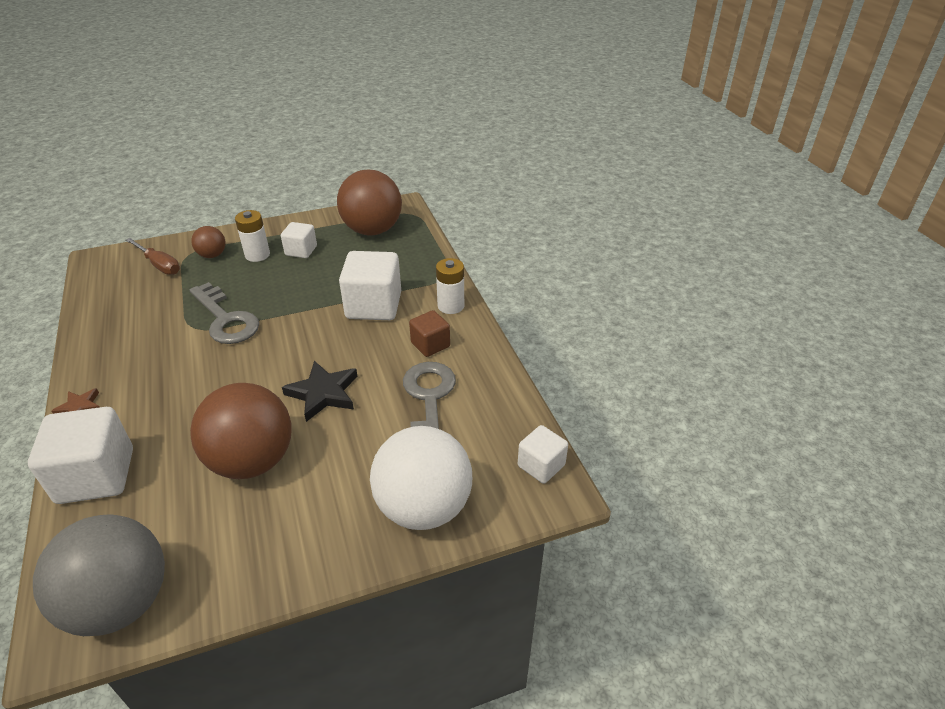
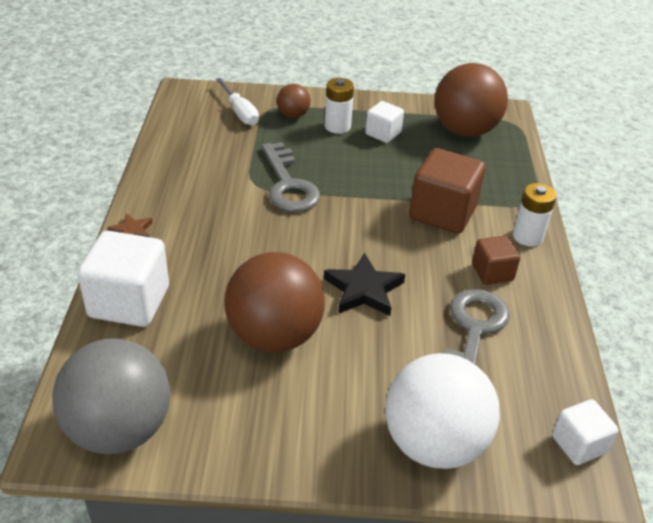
camera: 20 degrees right, 0 degrees up
(159, 265) = (240, 112): brown screwdriver -> white screwdriver
(373, 306) = (442, 213): white cube -> brown cube

